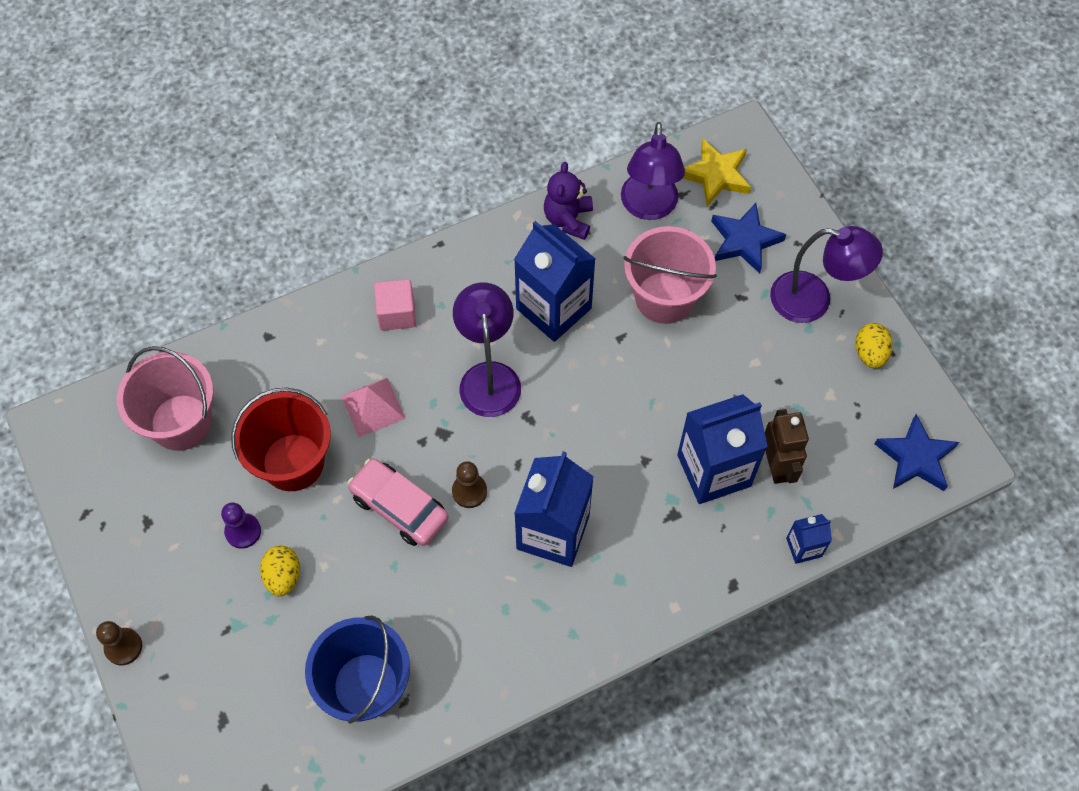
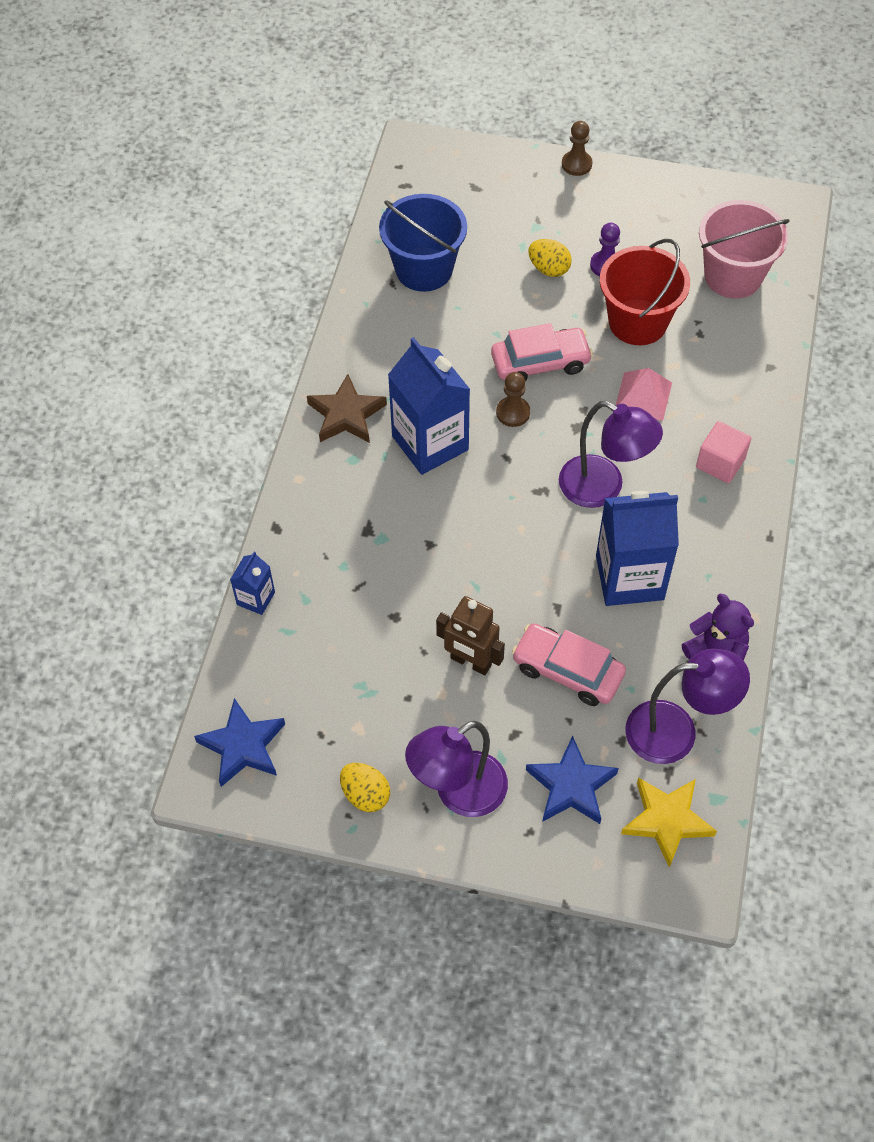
camera: 130 degrees right, 5 degrees down
(581, 621) = (346, 415): none -> brown star
(649, 207) = (676, 731): purple lamp -> purple lamp turned 135 degrees clockwise
(664, 297) = (567, 671): pink bucket -> pink car
(714, 470) = (376, 585): blue carton -> none
(776, 466) = (337, 633): brown robot -> brown robot (470, 662)

